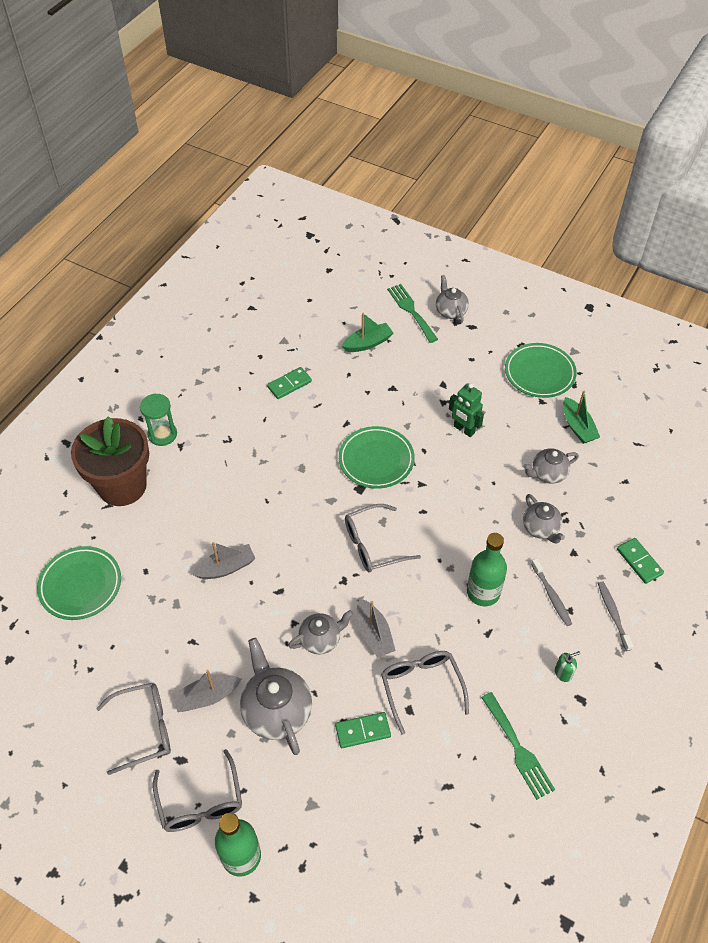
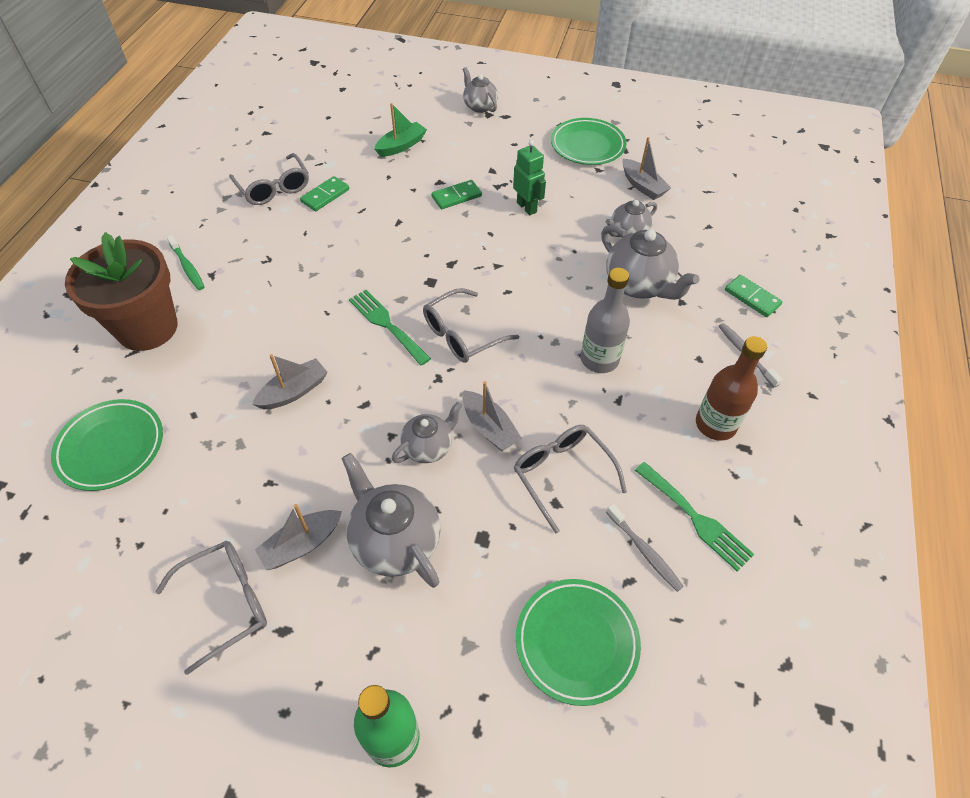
camera: 15 degrees left, 0 degrees up
(162, 434) = (187, 267): green hourglass -> green toothbrush
(200, 802) = (321, 679): grey glasses -> grey glasses (274, 188)
(363, 731) = (507, 540): green domino -> green domino (456, 196)
(376, 460) = (441, 251): green plate -> green plate (576, 642)
(411, 311) = (438, 111): green fork -> green fork (386, 324)
(464, 429) = (527, 207): green robot -> green robot turned 150 degrees counterclockwise
(483, 592) = (599, 359): green bottle -> grey bottle
(541, 528) = (639, 285): grey teapot -> grey teapot, size x1.63
(551, 595) = (674, 348): grey toothbrush -> grey toothbrush (644, 551)
(563, 673) = (715, 424): green soap dispenser -> brown bottle
(577, 427) = (642, 186): green boat -> grey boat

